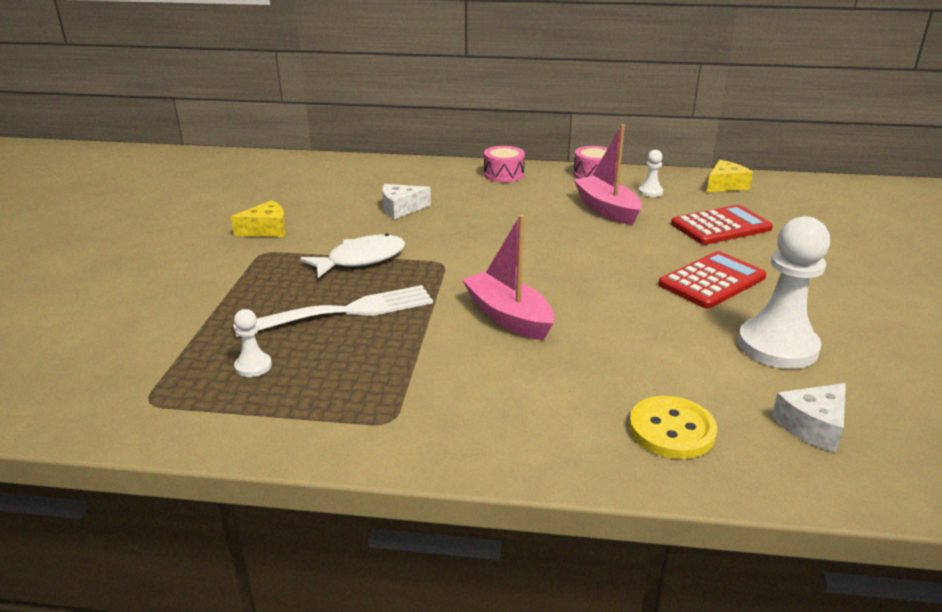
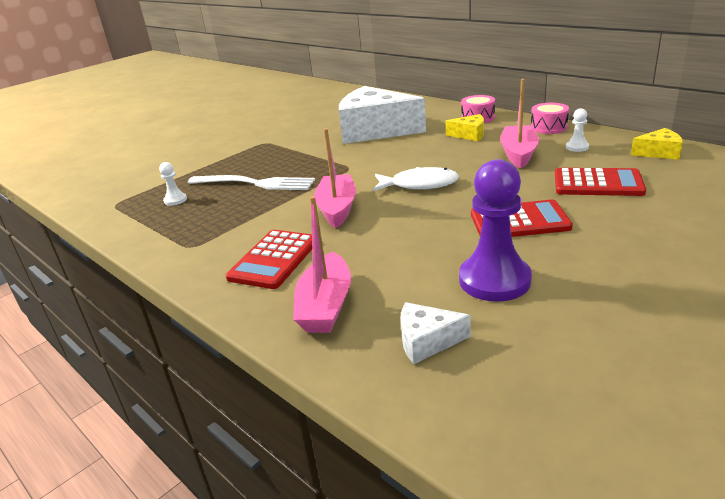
camera: 40 degrees right, 0 degrees up
(267, 230) = (284, 130): yellow cheese -> yellow cheese (470, 135)
(361, 259) = (307, 156): white fish -> white fish (419, 185)
(401, 209) = (375, 130): white cheese -> white cheese, size x2.31
(531, 400) = (274, 259): none -> red calculator
(671, 430) = (325, 306): yellow button -> pink boat
(777, 346) = (494, 280): white pawn -> purple pawn

